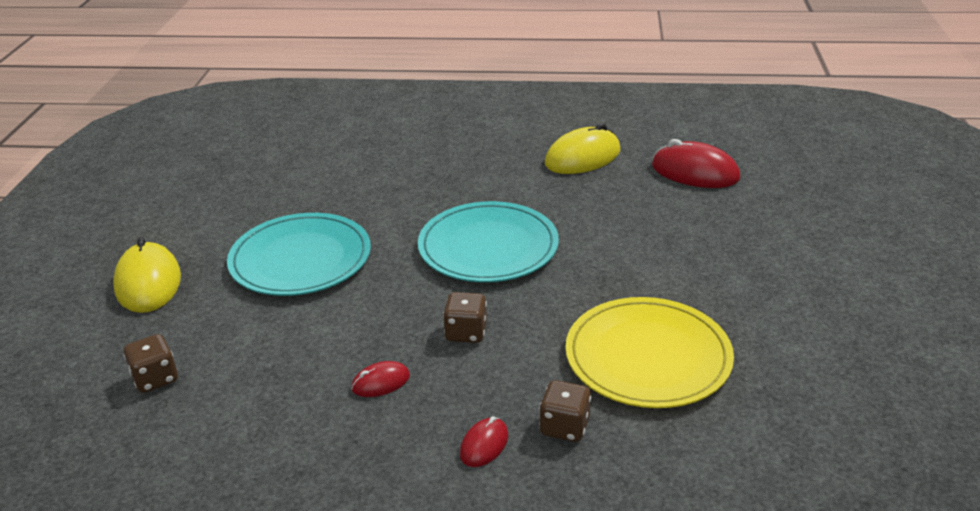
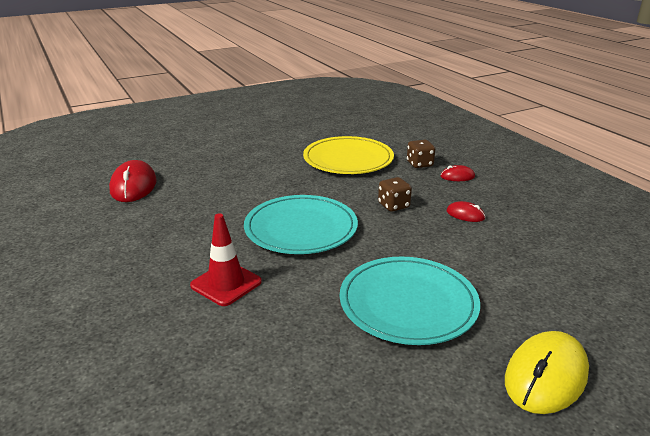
camera: 125 degrees left, 5 degrees down
(155, 379) = (593, 294): brown dice -> none
(441, 183) = (226, 284): none -> red traffic cone
(582, 157) = (132, 231): yellow mouse -> none

